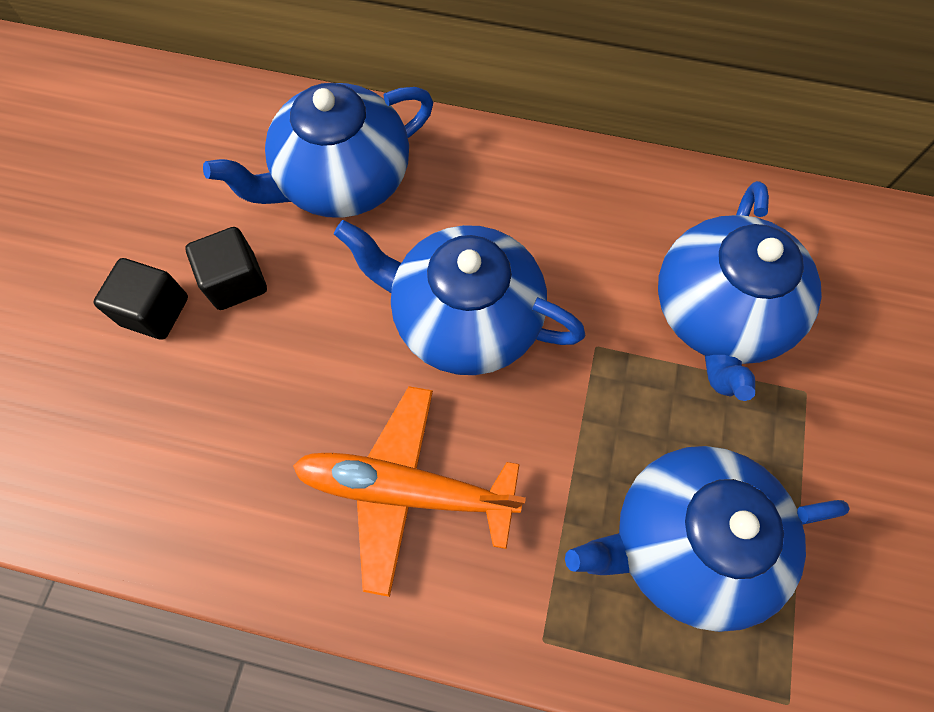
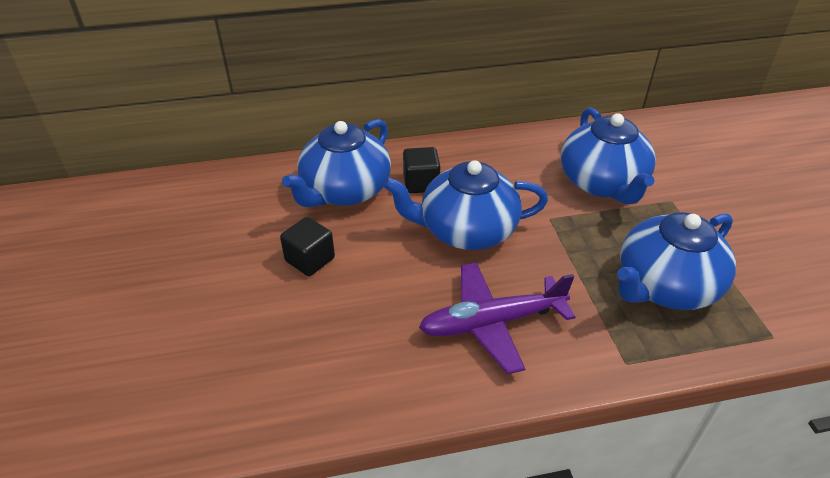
camera: 25 degrees left, 25 degrees down
(155, 311) = (263, 292): black cube -> black cube (421, 183)
(406, 490) = (492, 323): orange plane -> purple plane

